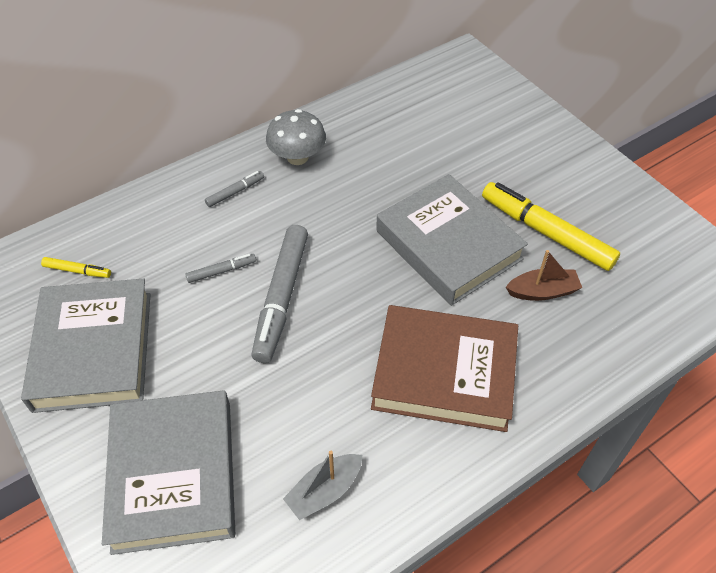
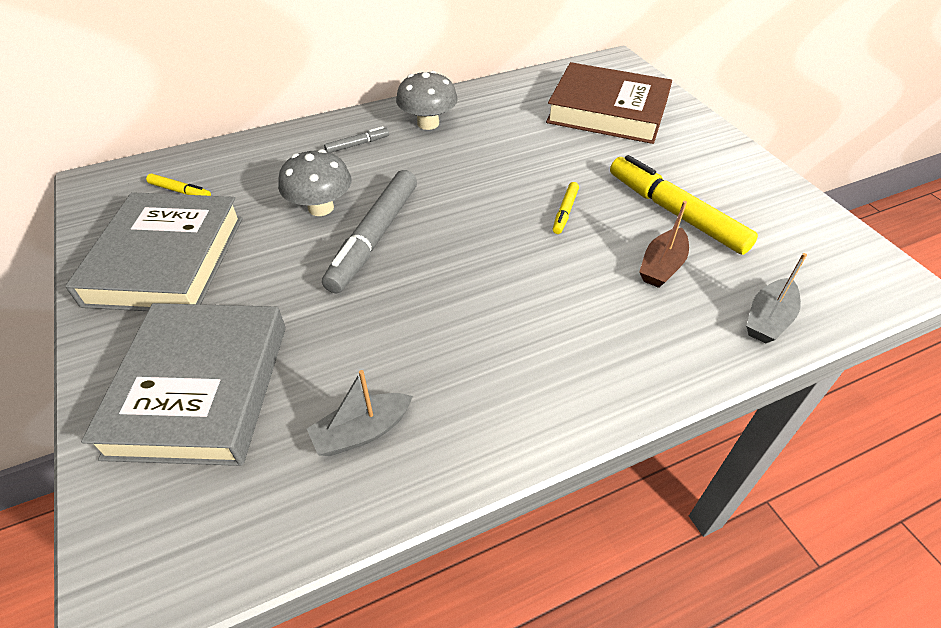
camera: 10 degrees right, 5 degrees down
(221, 271) = (321, 208): grey marker -> grey mushroom
(444, 373) = (532, 330): brown book -> brown book (607, 111)
(448, 245) = (565, 212): grey book -> yellow marker
(542, 291) = (662, 266): brown boat -> brown boat turned 120 degrees clockwise
(636, 332) = (768, 319): none -> grey boat

